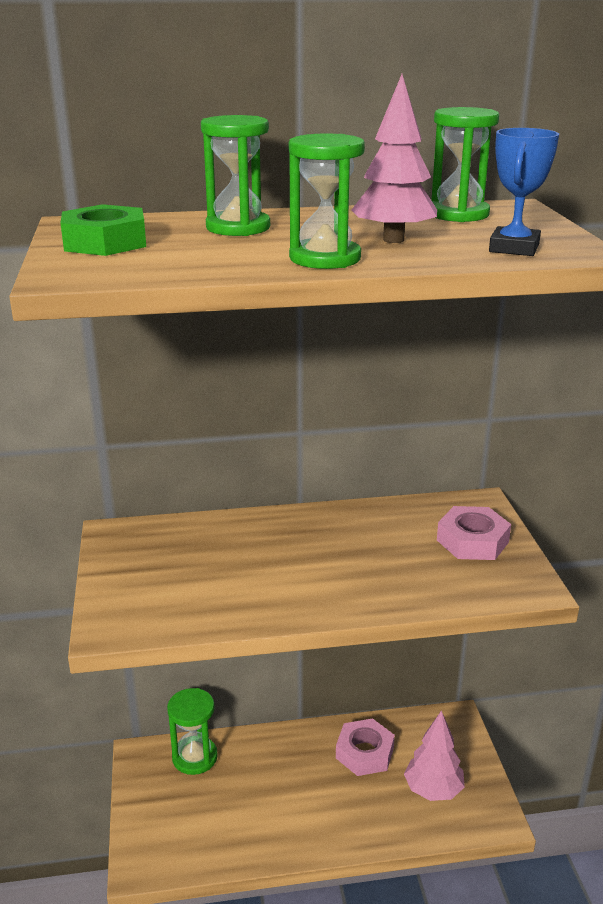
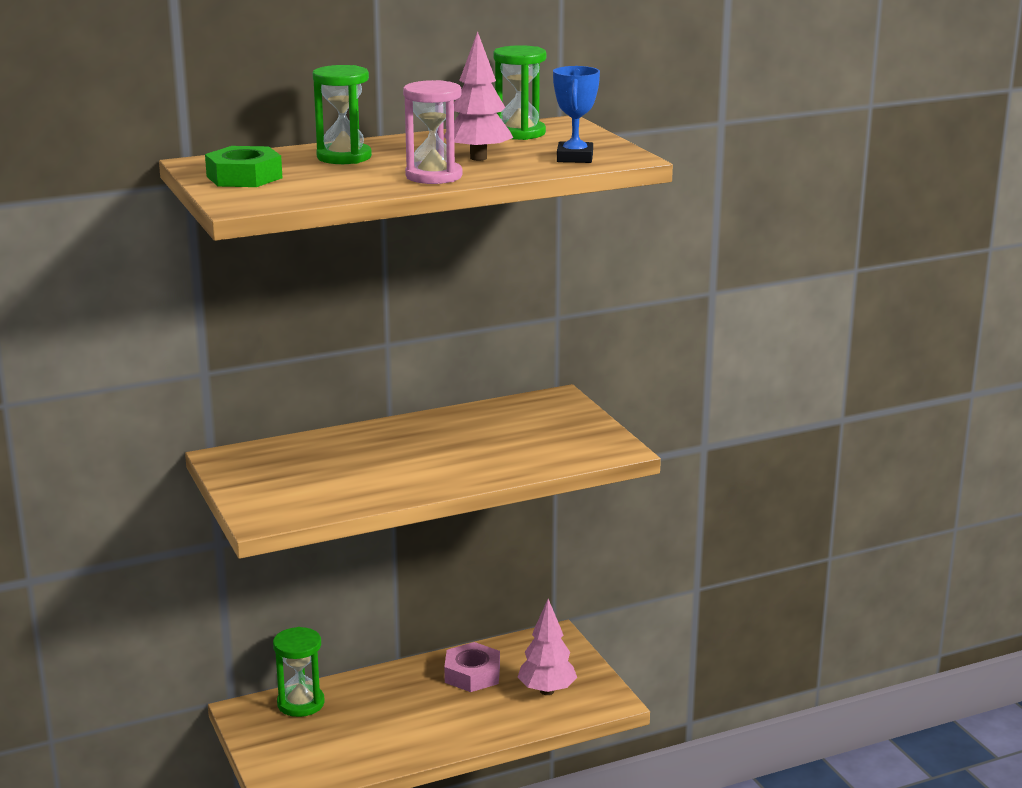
camera: 15 degrees left, 5 degrees down
(325, 258) = (434, 176): green hourglass -> pink hourglass
(472, 541) = (559, 425): pink nut -> none

